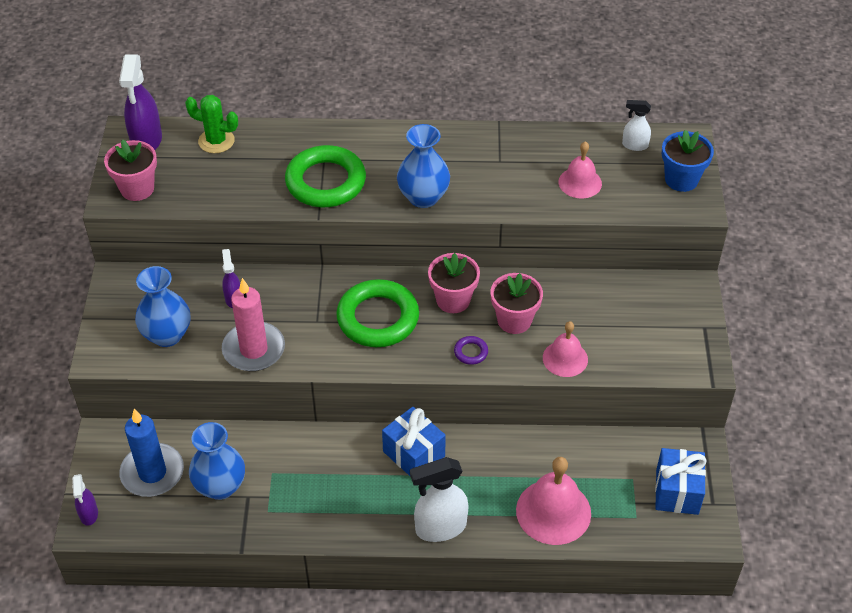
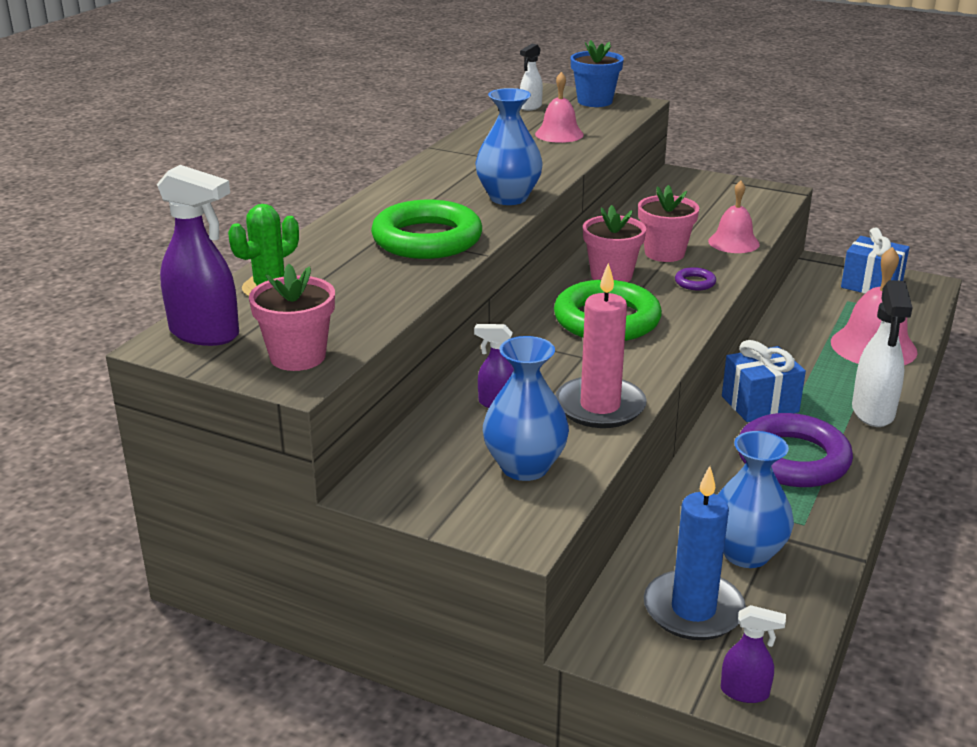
camera: 65 degrees left, 20 degrees down
(346, 489) = (792, 459): none -> purple ring

